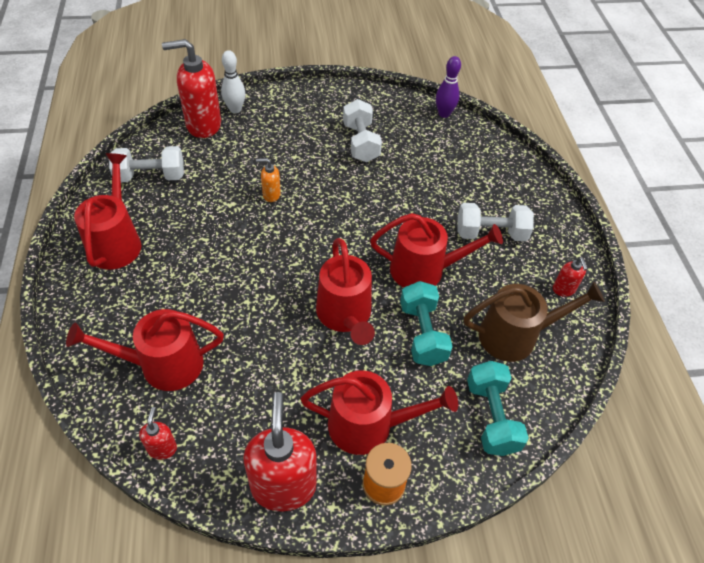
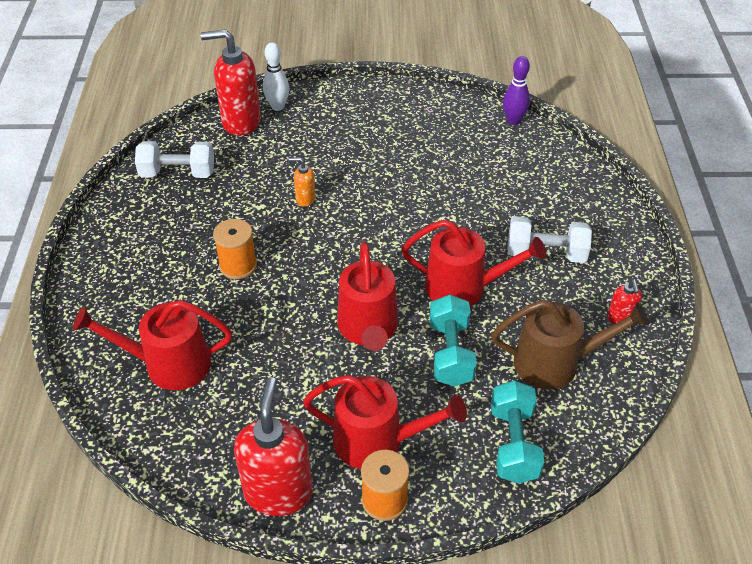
camera: 10 degrees right, 5 degrees down
(116, 242) = (134, 238): red watering can -> none
(162, 448) = (158, 445): red soap dispenser -> none
(217, 262) = (238, 265): none -> orange spool
(360, 142) = (412, 148): white dumbbell -> none

